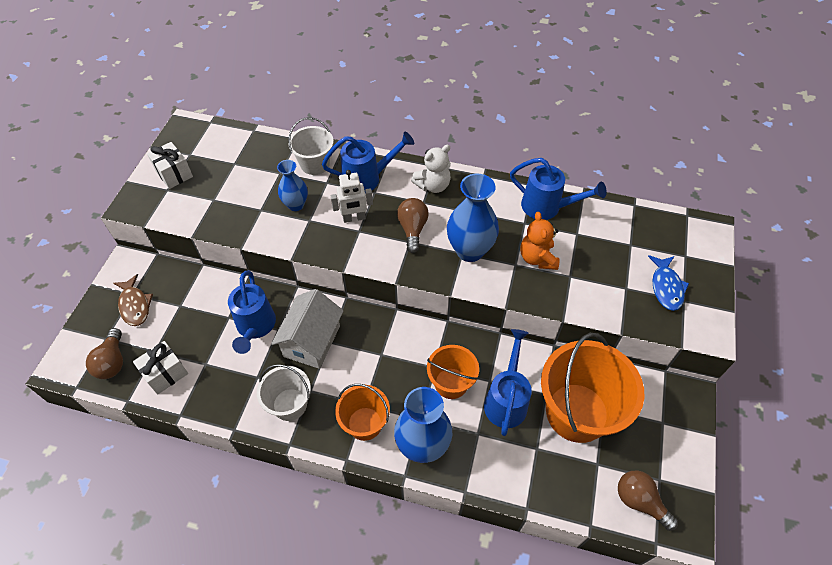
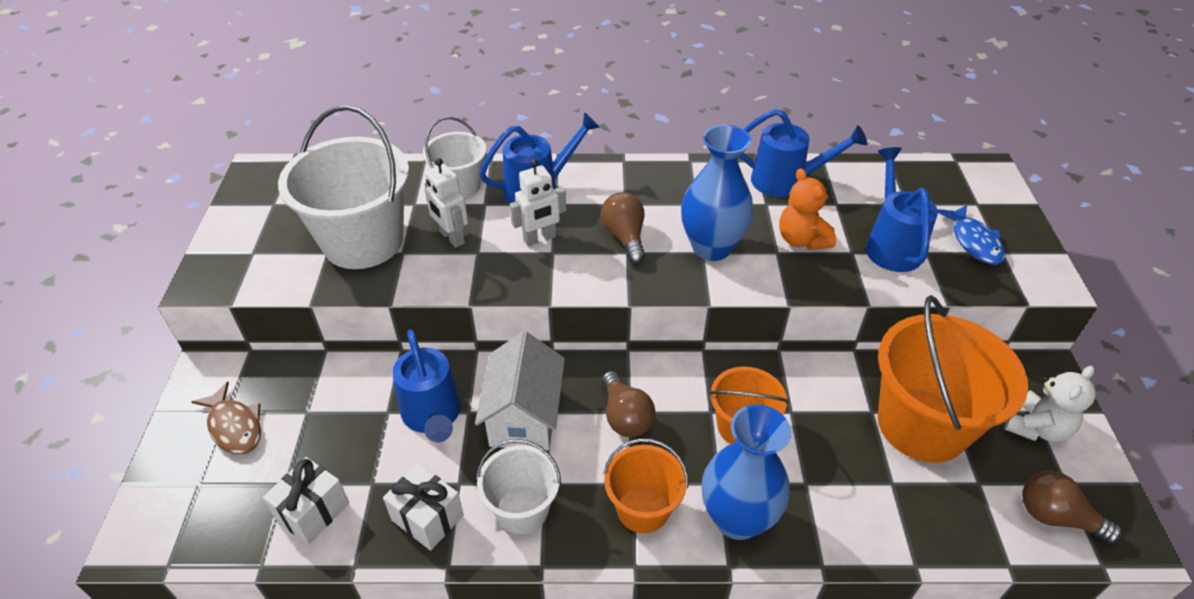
camera: 15 degrees left, 10 degrees down
(112, 362) = (220, 514): brown light bulb -> brown light bulb (625, 417)
(174, 174) = (258, 231): white gift -> white gift (427, 518)
(238, 196) = (363, 241): none -> white bucket
(296, 205) = (451, 237): blue vase -> white robot
(433, 185) = (630, 183): white teddy bear -> white teddy bear (1036, 428)
(506, 400) = (824, 431): blue watering can -> blue watering can (891, 245)

